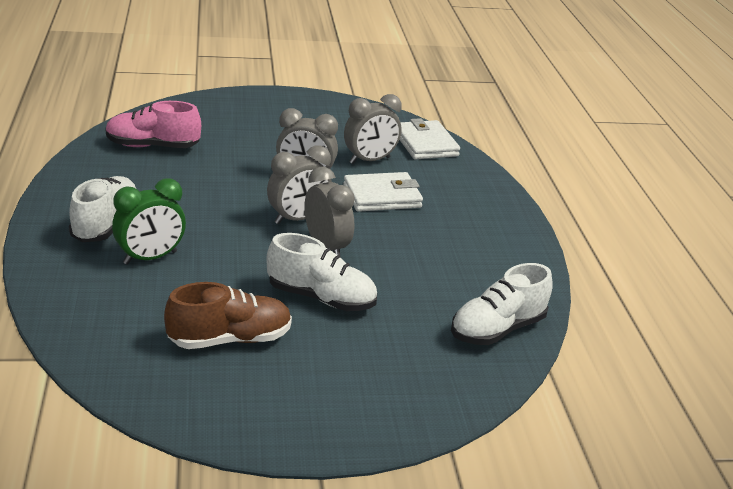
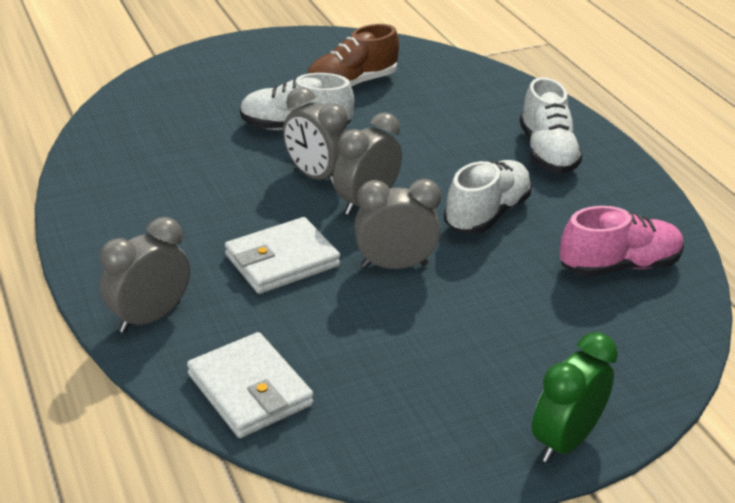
camera: 165 degrees right, 5 degrees up
(150, 258) = (473, 131): green clock -> green clock (564, 441)
(369, 160) = (324, 323): grey clock -> grey clock (150, 317)
(497, 329) = (121, 133): white shoe -> white shoe (487, 214)

